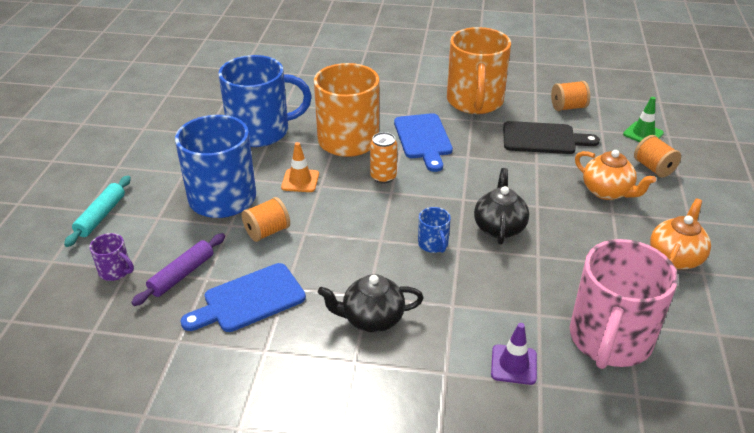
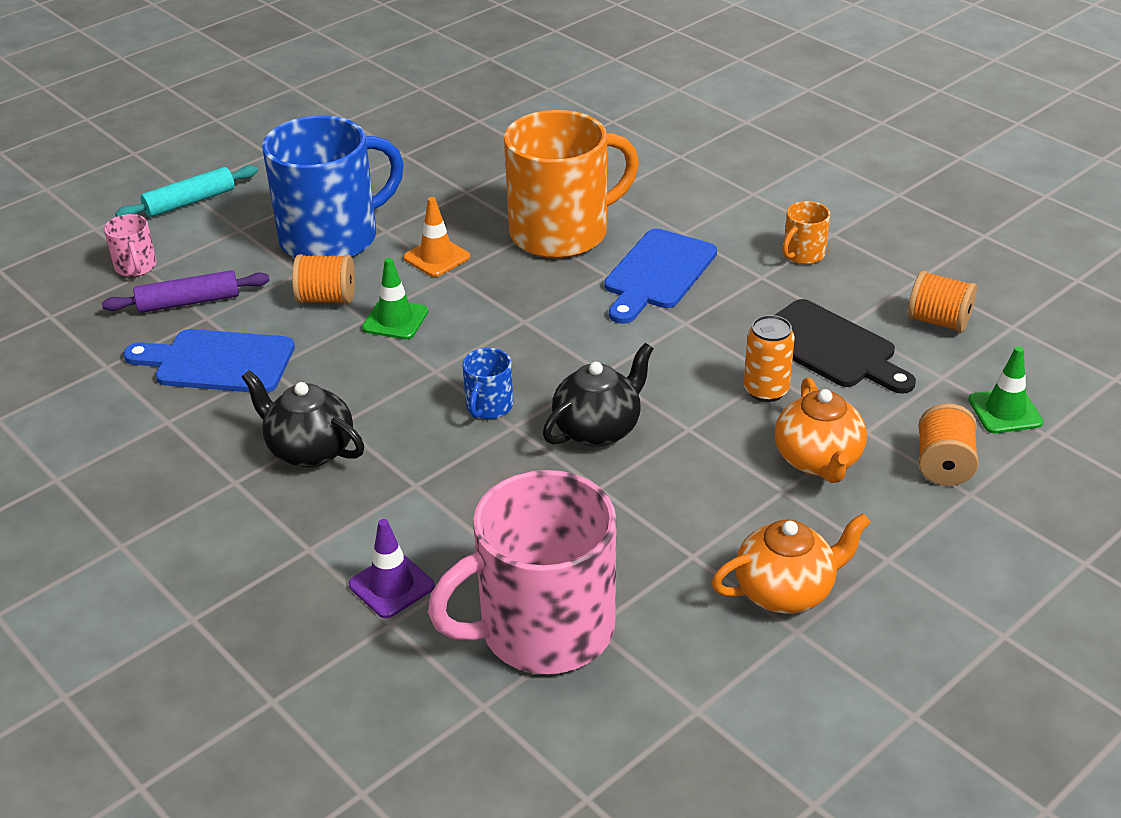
camera: 40 degrees right, 0 degrees up
(116, 271) = (136, 267): purple mug -> pink mug
(261, 131) = (469, 177): blue mug -> none
(322, 224) = (395, 320): none -> green traffic cone
(383, 177) = (540, 298): orange can -> orange can (766, 390)
(475, 102) = (803, 254): orange mug -> orange mug, size x0.42

